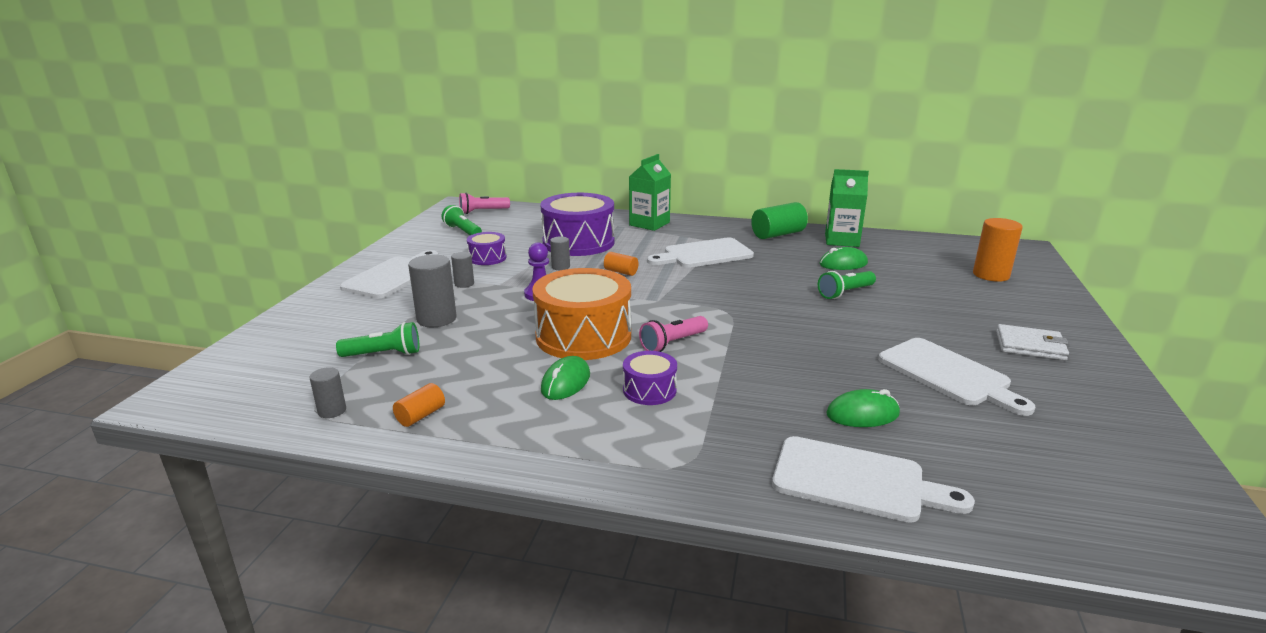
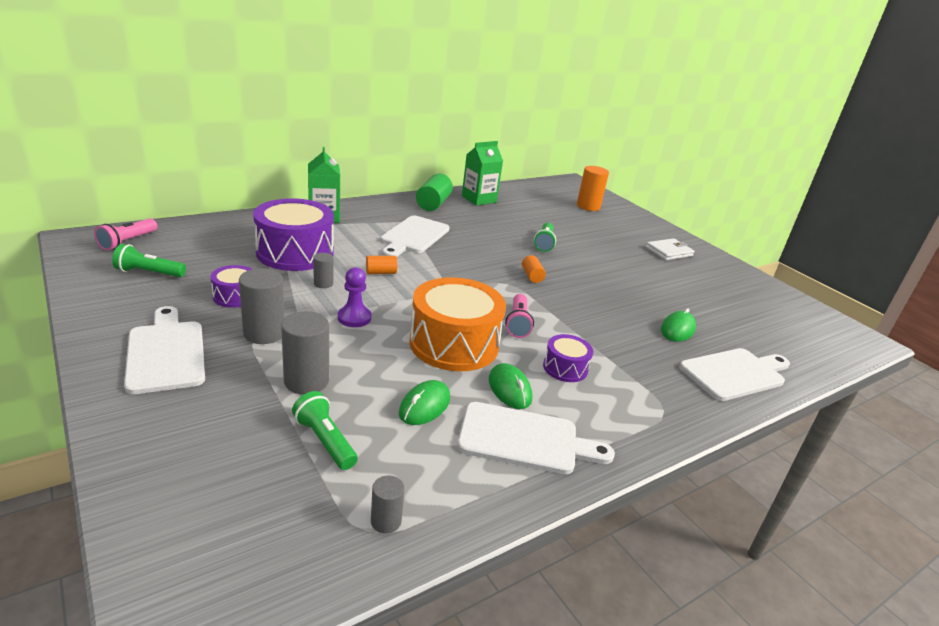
camera: 50 degrees left, 5 degrees up
(384, 354) = (325, 440): green flashlight -> green flashlight turned 75 degrees counterclockwise
(421, 416) = (465, 477): orange cylinder -> orange cylinder (532, 276)
(464, 284) = (264, 333): grey cylinder -> grey cylinder, size x1.81
(843, 264) = (509, 219): green mouse -> green mouse (424, 406)
(948, 374) = (668, 285): white cutting board -> white cutting board (525, 439)

